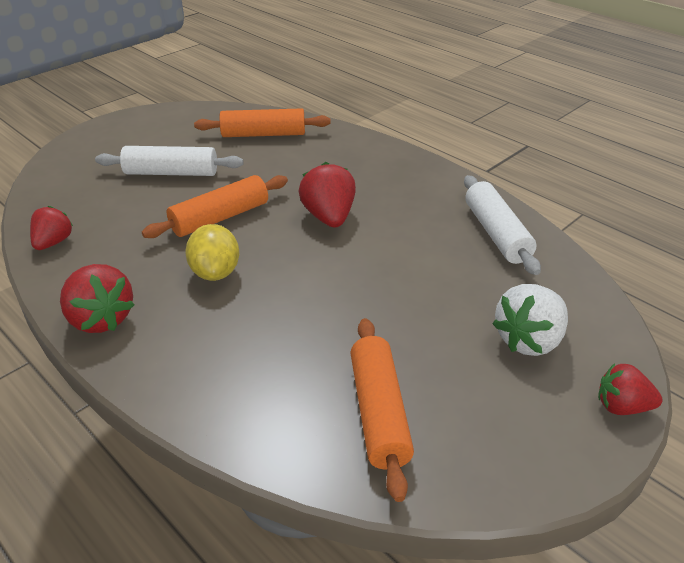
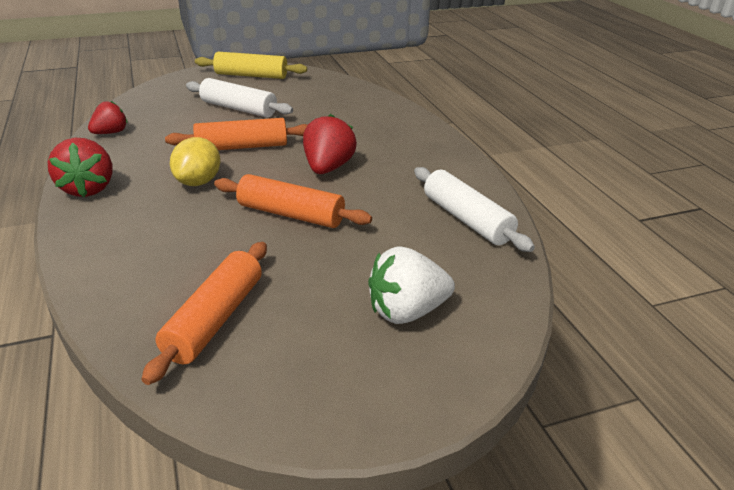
camera: 25 degrees right, 5 degrees down
(144, 128) = (251, 75): none -> yellow rolling pin
(263, 134) = (337, 98): orange rolling pin -> orange rolling pin (291, 214)
(496, 233) = (466, 219): white rolling pin -> white rolling pin turned 45 degrees counterclockwise
(622, 406) = (442, 397): red strawberry -> none

